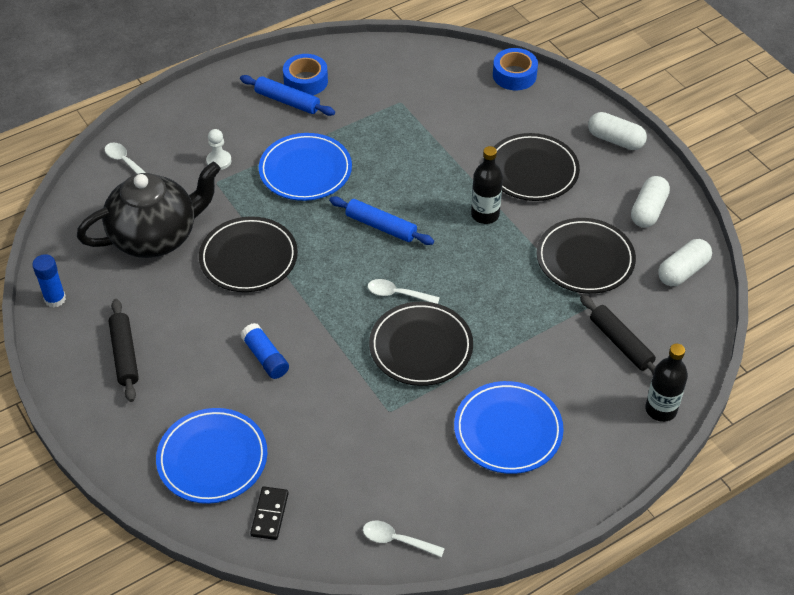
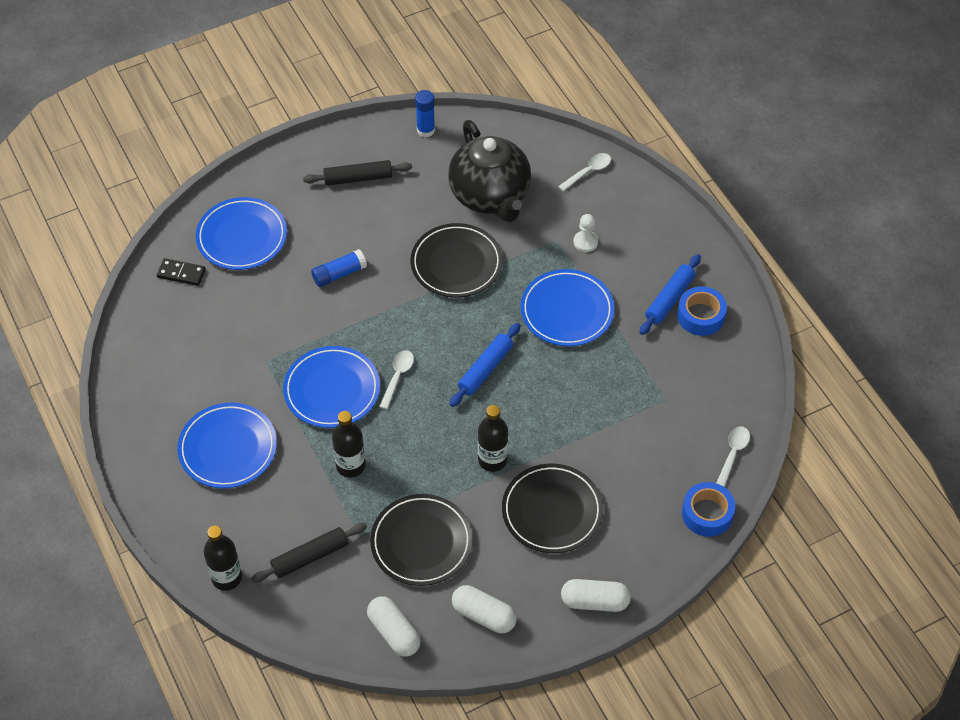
camera: 95 degrees right, 5 degrees up
(396, 540) = (138, 357): white spoon -> white spoon (733, 453)
(421, 347) = (332, 390): black plate -> blue plate
(510, 322) = (350, 465): none -> black bottle
(615, 140) = (595, 601): white capsule -> white capsule turned 60 degrees clockwise

